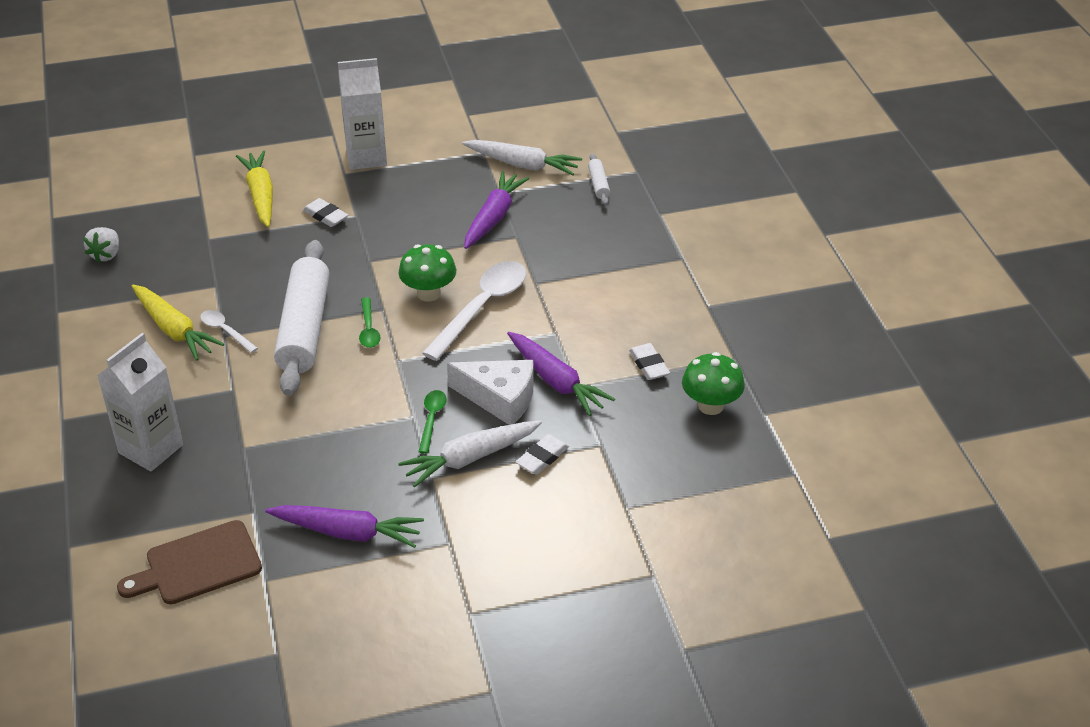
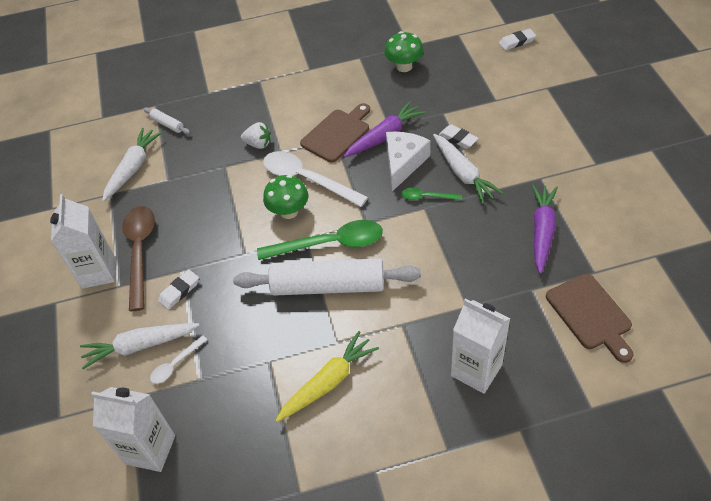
camera: 85 degrees left, 10 degrees up
(106, 255) = (214, 466): white strawberry -> white strawberry (258, 144)
(139, 213) = (150, 449): none -> white carton
(225, 331) = (330, 342): white spoon -> white spoon (175, 364)
(260, 195) = (140, 346): yellow carrot -> white carrot
(369, 329) = (330, 244): green spoon -> green spoon, size x2.03
(389, 183) = (140, 252): none -> brown spoon
(493, 217) = (198, 181): purple carrot -> none
(566, 334) = (337, 134): none -> brown cutting board
(598, 184) = (167, 124): white rolling pin -> white rolling pin turned 45 degrees clockwise
(649, 365) = (367, 93): white eraser -> white eraser (517, 42)

